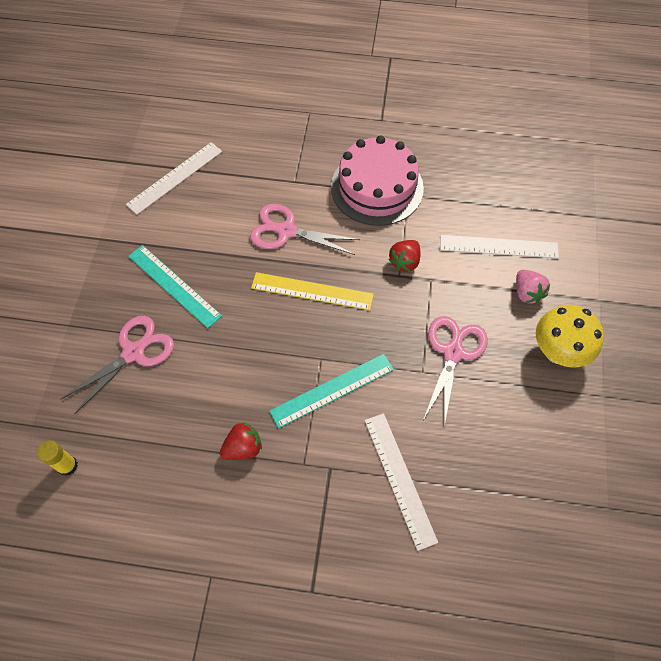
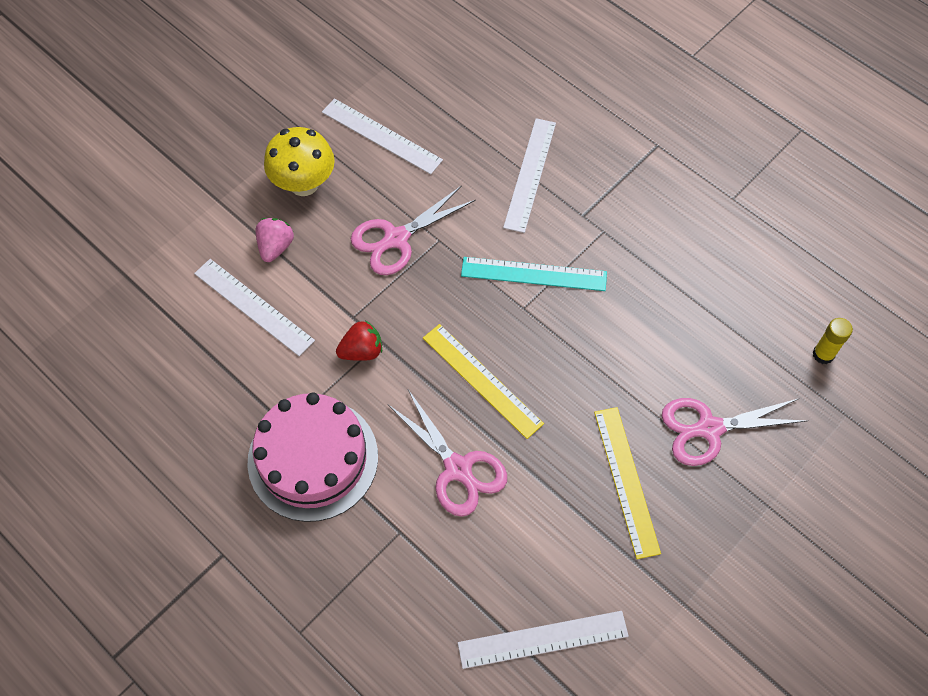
camera: 145 degrees left, 0 degrees up
(174, 285) = (626, 481): turquoise ruler -> yellow ruler
(243, 448) = (649, 274): red strawberry -> none
(544, 433) = (381, 136): none -> white ruler

